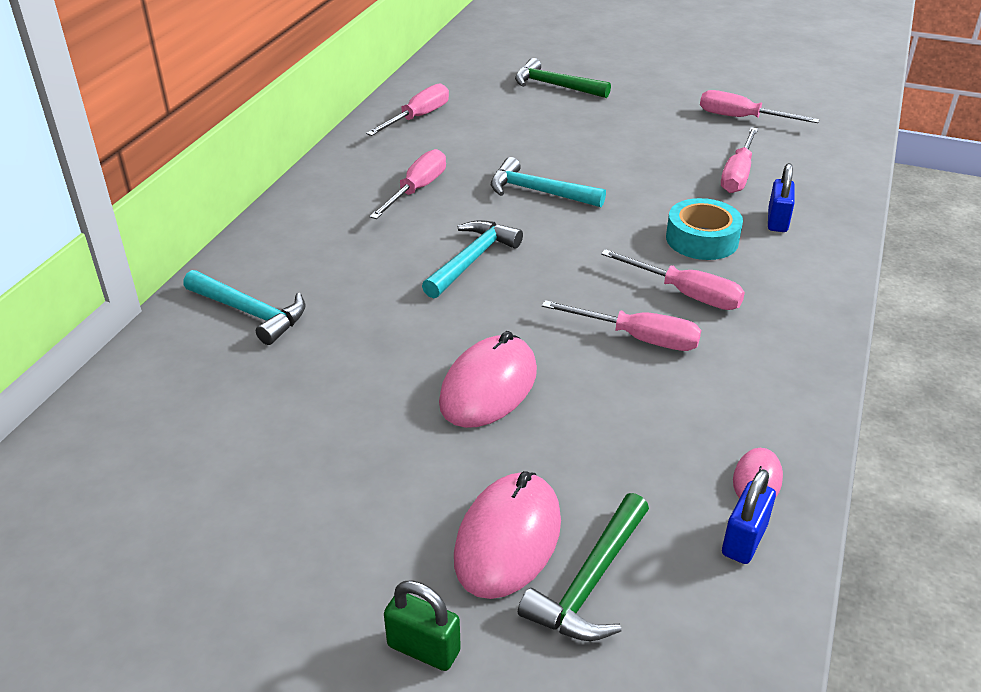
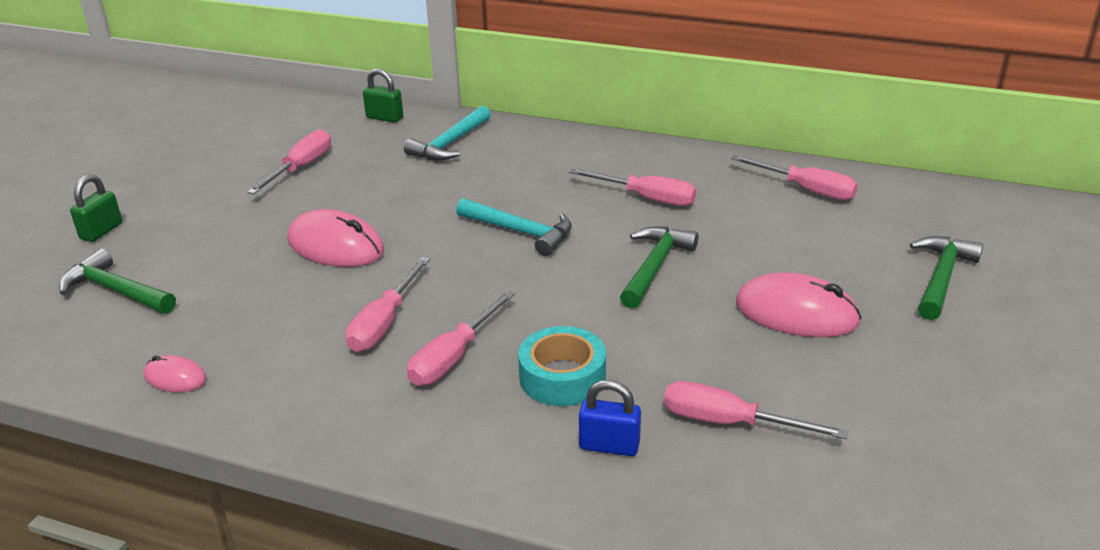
camera: 90 degrees right, 5 degrees down
(142, 374) = (384, 118): none -> green padlock
(508, 539) = (172, 258): pink mouse -> pink mouse (796, 313)
(538, 192) = (654, 267): turquoise hammer -> green hammer
(741, 118) = (916, 445): pink screwdriver -> pink screwdriver (301, 167)
(744, 540) = (116, 364): blue padlock -> none

